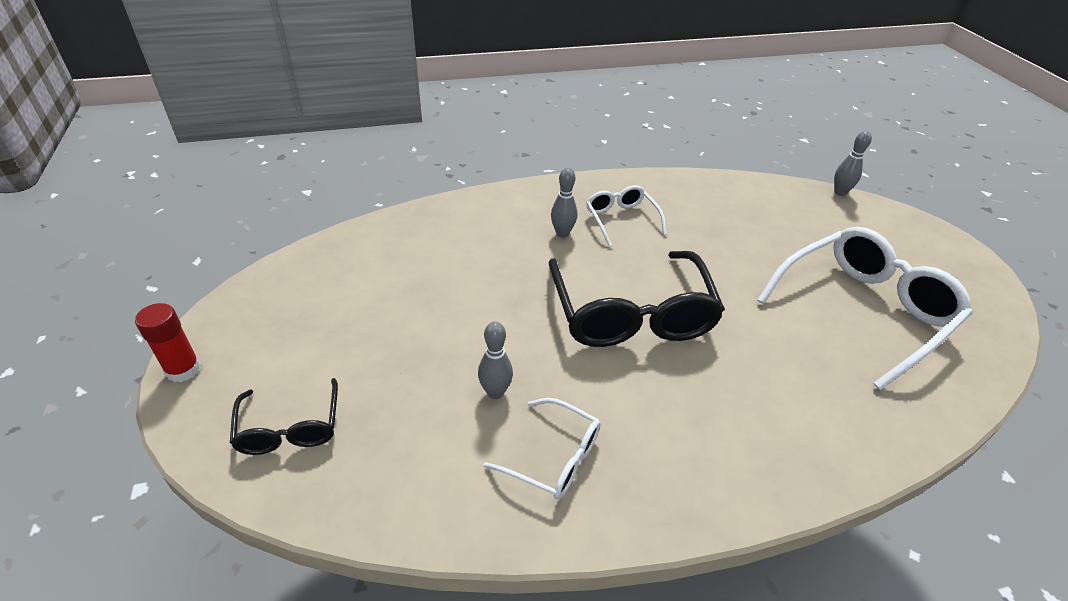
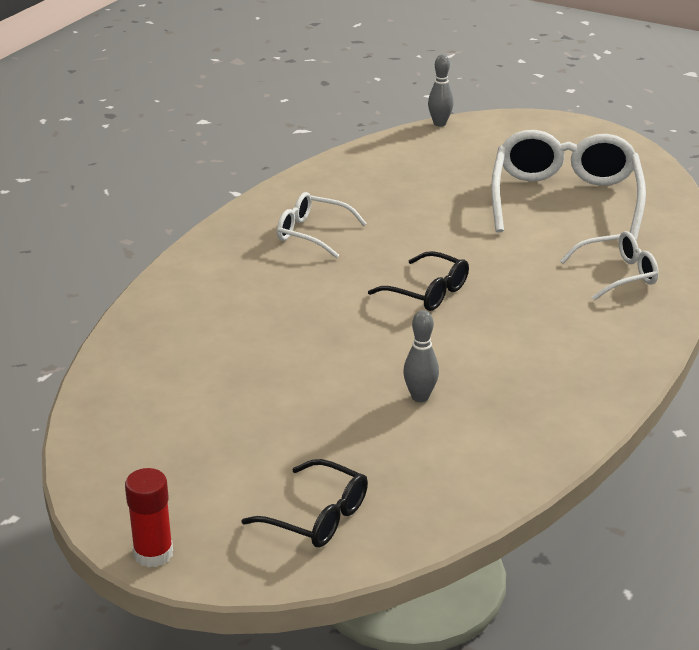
camera: 45 degrees left, 10 degrees down
(554, 457) = (517, 402): white glasses -> white glasses (617, 274)
(562, 233) = (283, 270): grey bowling pin -> none
(631, 314) = (428, 292): black glasses -> black glasses, size x0.52

